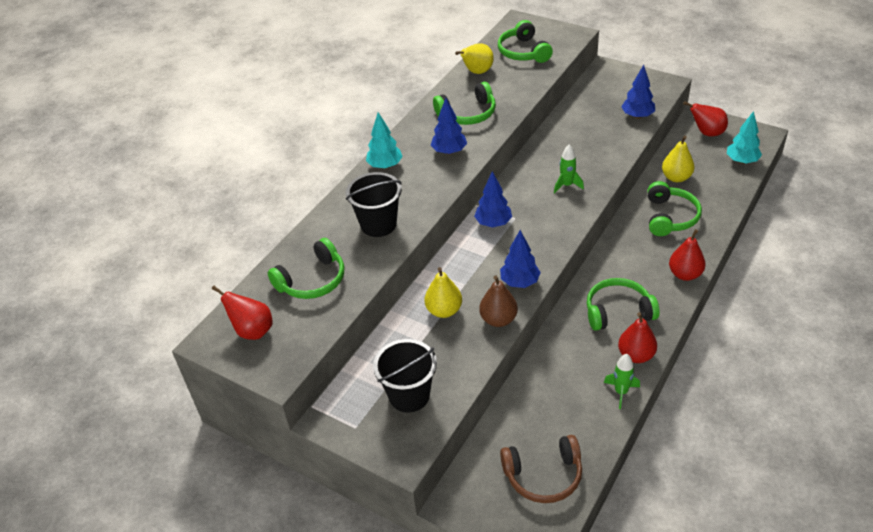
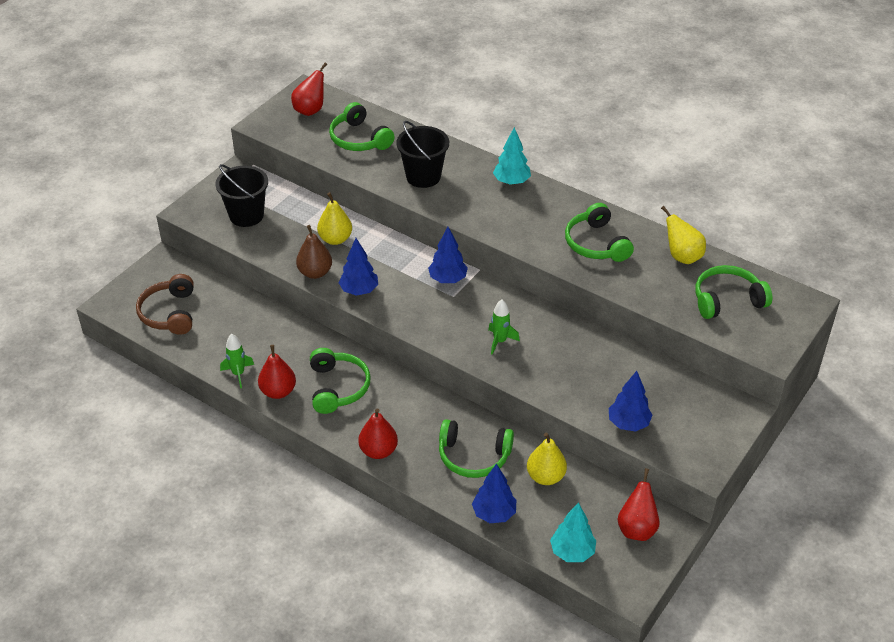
camera: 90 degrees right, 0 degrees up
(449, 151) = (528, 226): blue tree -> blue tree (494, 514)

